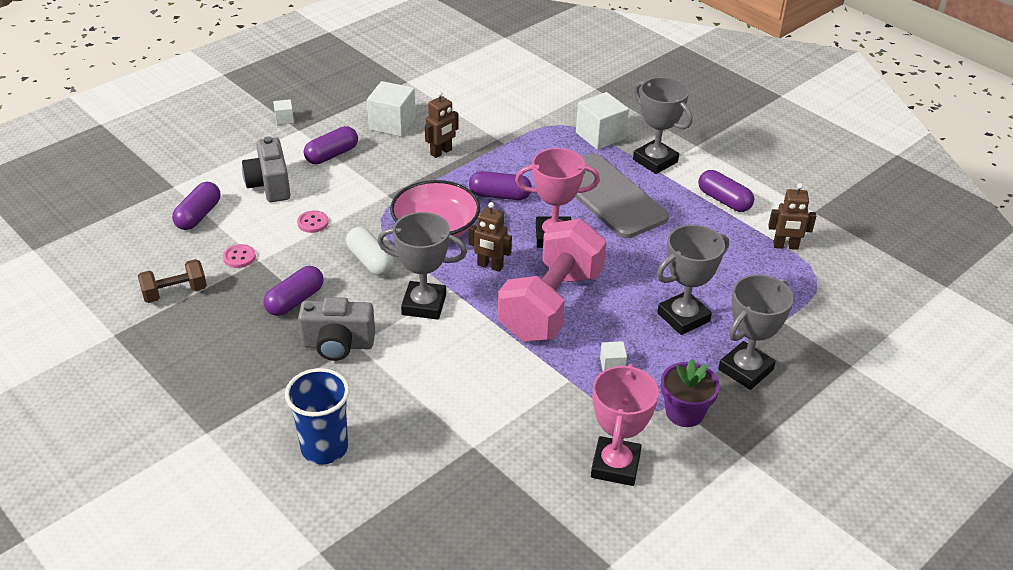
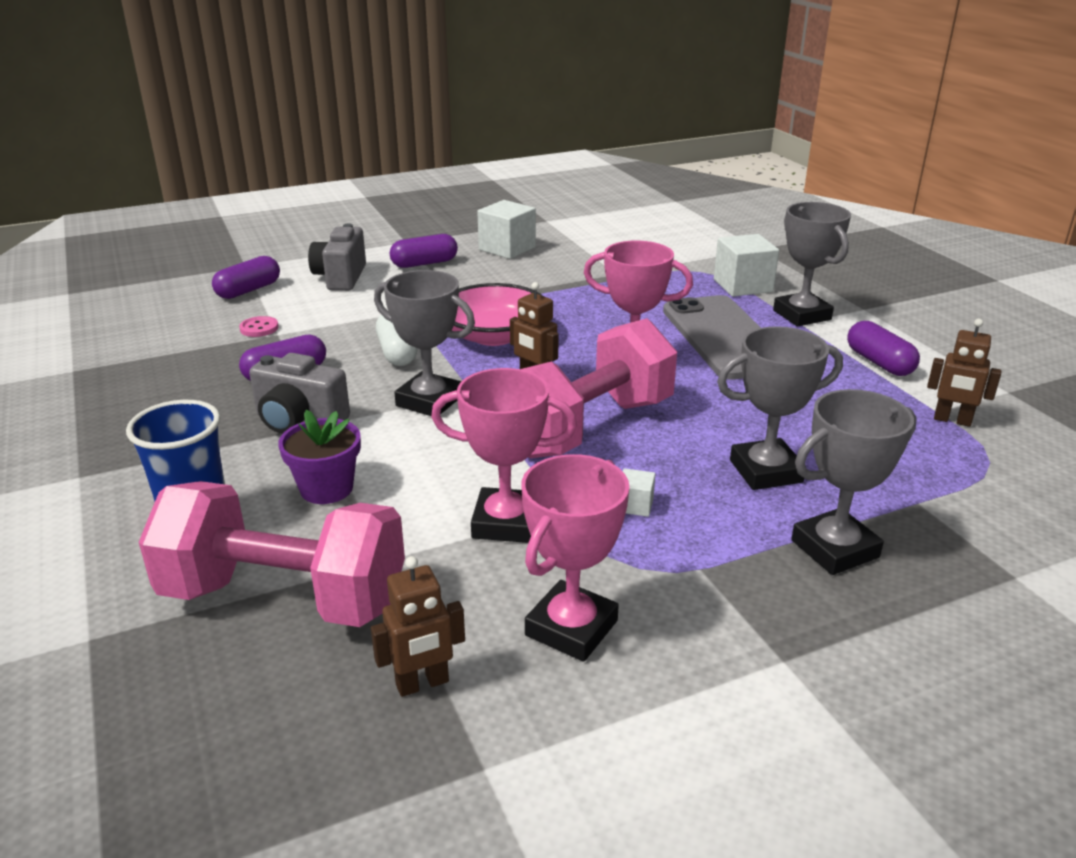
camera: 20 degrees right, 10 degrees down
(175, 293) = (167, 346): brown dumbbell -> none
(284, 119) = (398, 232): white cube -> none
(313, 223) = (360, 312): pink button -> none
(427, 490) = (284, 597): none -> pink dumbbell
(441, 152) = (545, 276): brown robot -> brown robot (422, 684)
(500, 195) = (589, 319): purple capsule -> none
(536, 399) = (505, 522): none -> pink trophy
(684, 412) = (714, 583): purple flower pot -> purple flower pot (326, 488)

